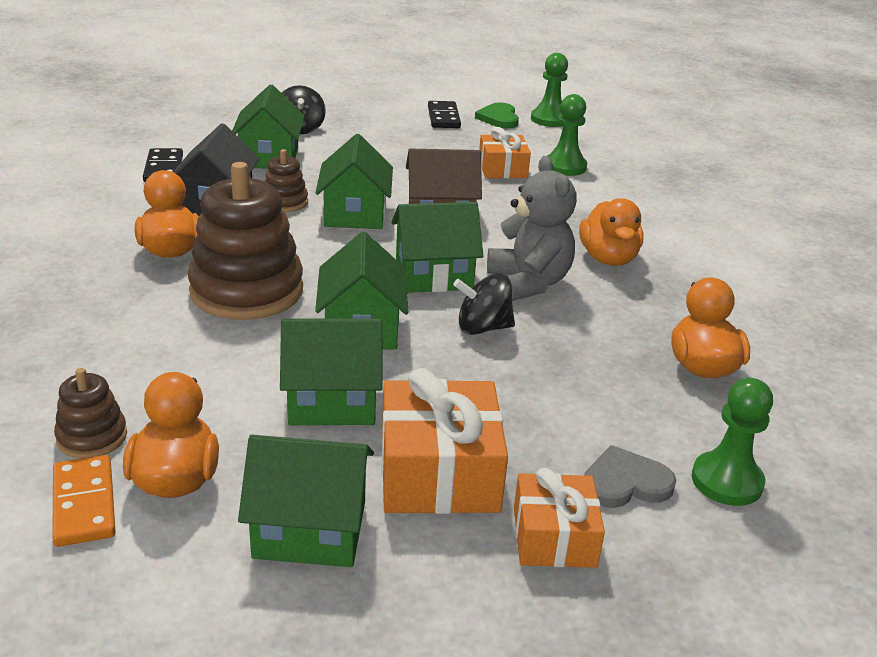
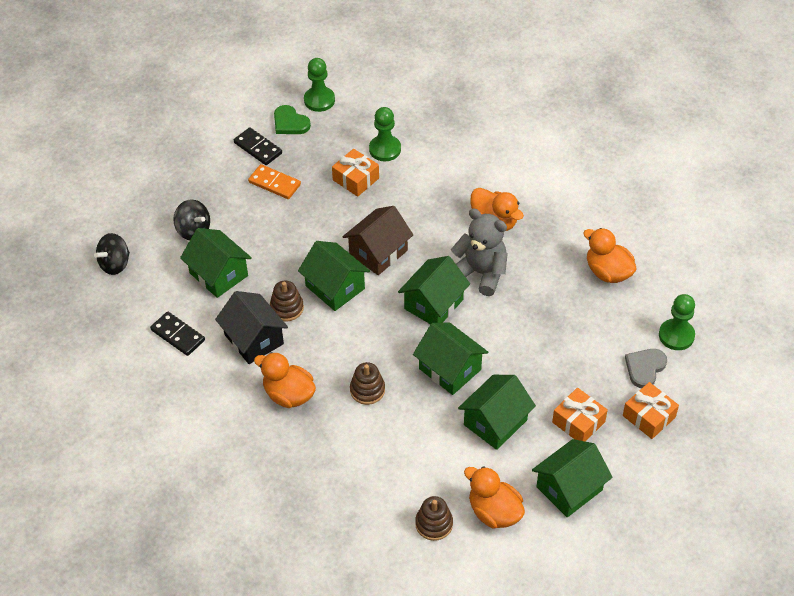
camera: 40 degrees left, 20 degrees up
(84, 504) = (479, 551): orange domino -> orange domino (274, 183)
(247, 291) = (367, 390): brown stacking toy -> brown stacking toy, size x0.48
(439, 472) = (578, 422): orange gift -> orange gift, size x0.63
(483, 328) = (498, 323): black spinning top -> black spinning top (115, 264)

